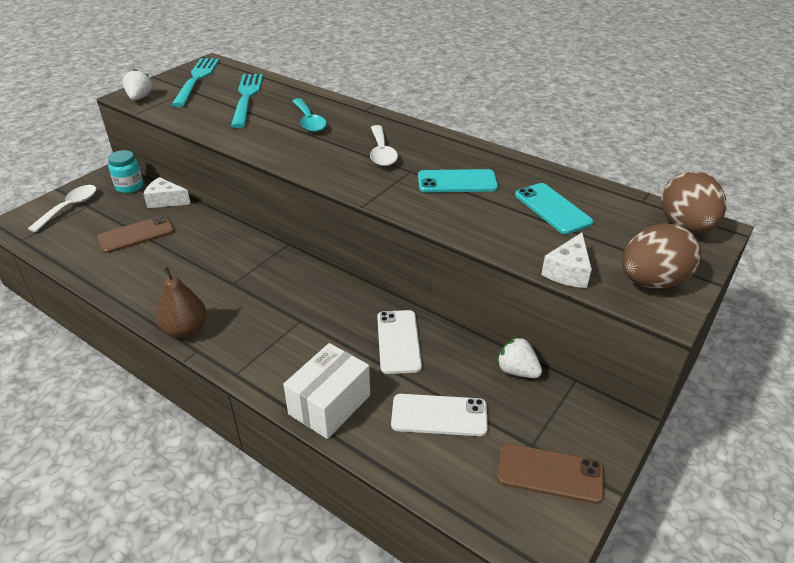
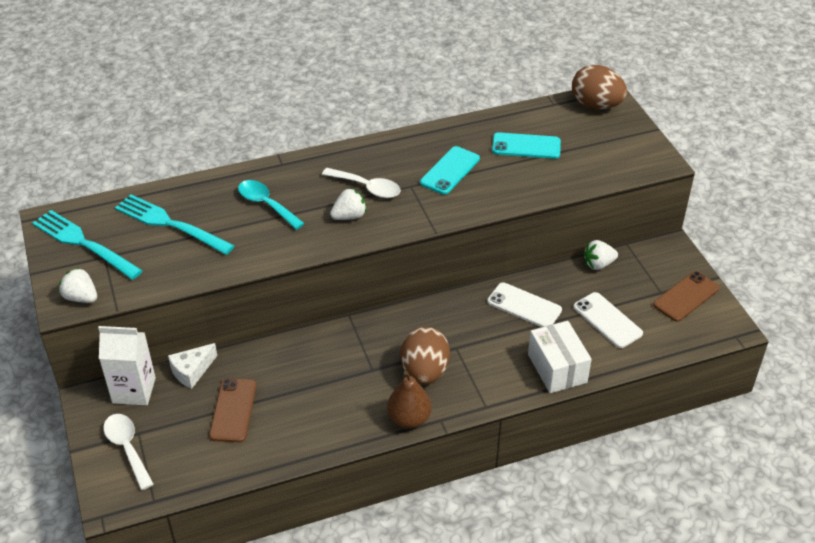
camera: 55 degrees left, 5 degrees up
(129, 187) = (134, 390): turquoise jar -> white carton
(309, 121) = (266, 204): turquoise spoon -> turquoise spoon turned 150 degrees counterclockwise
(335, 158) = (349, 216): none -> white strawberry
(439, 415) = (607, 320): white phone -> white phone turned 75 degrees counterclockwise
(568, 271) = (597, 178): white cheese -> none
(652, 281) = (634, 152): brown egg -> brown egg (424, 372)

